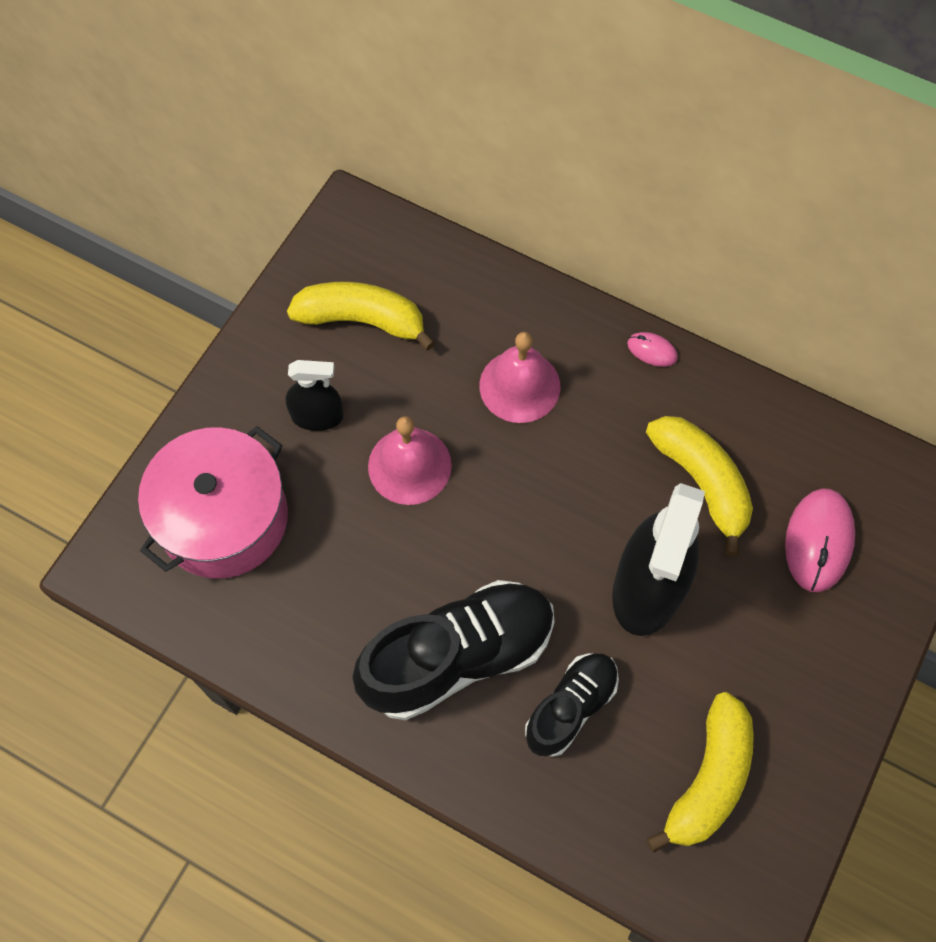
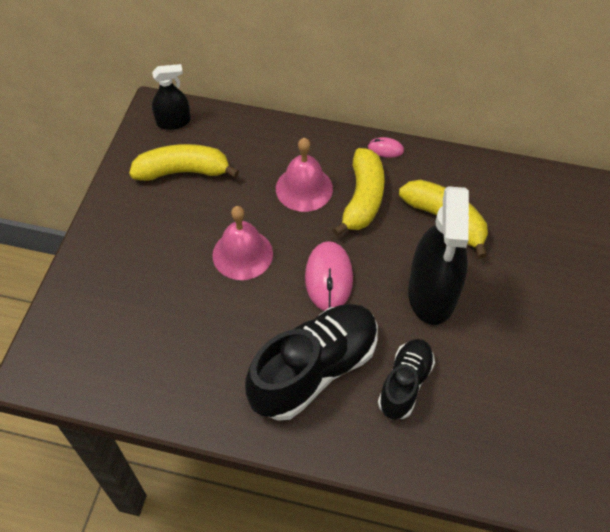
camera: 15 degrees left, 10 degrees down
(224, 518) = (116, 318): pink pot -> none
(317, 416) = (168, 237): black spray bottle -> black spray bottle (173, 122)
(708, 779) = (516, 407): yellow banana -> yellow banana (363, 199)
(818, 541) = (534, 238): pink mouse -> pink mouse (328, 278)

